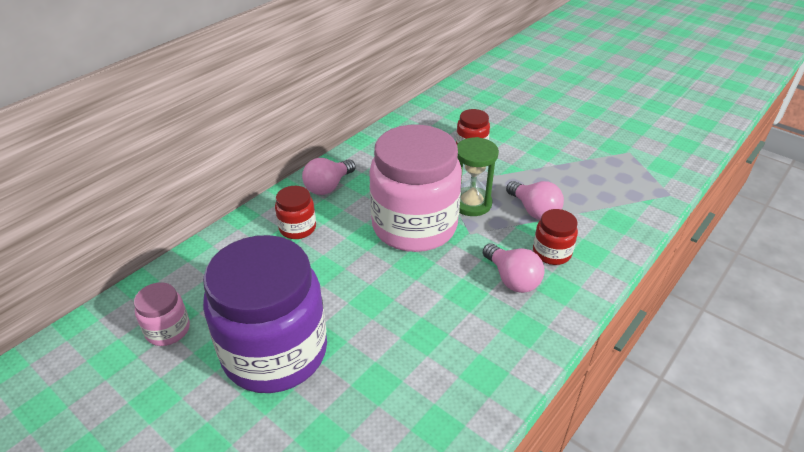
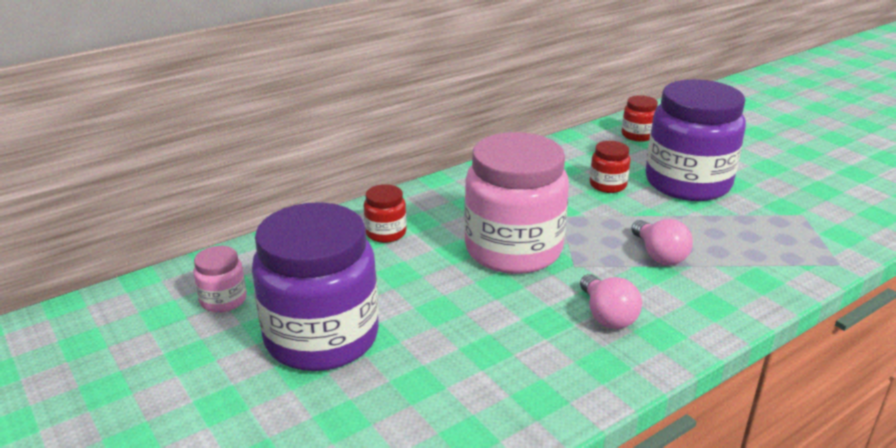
camera: 15 degrees right, 10 degrees down
(328, 186) = (432, 200): pink light bulb -> none
(471, 203) = (587, 238): green hourglass -> none
(533, 135) = (687, 183): none -> purple jar
(551, 253) = (664, 298): red jar -> red jar (637, 135)

